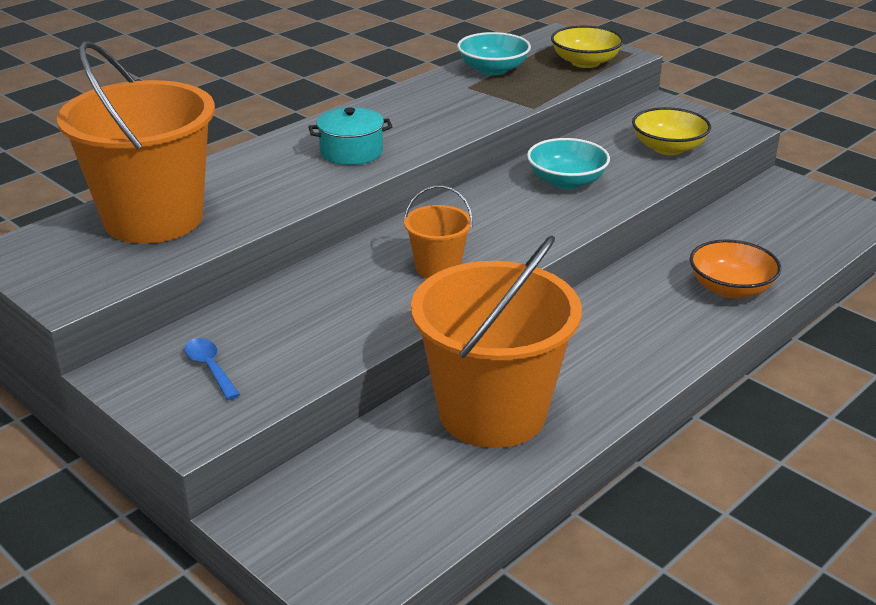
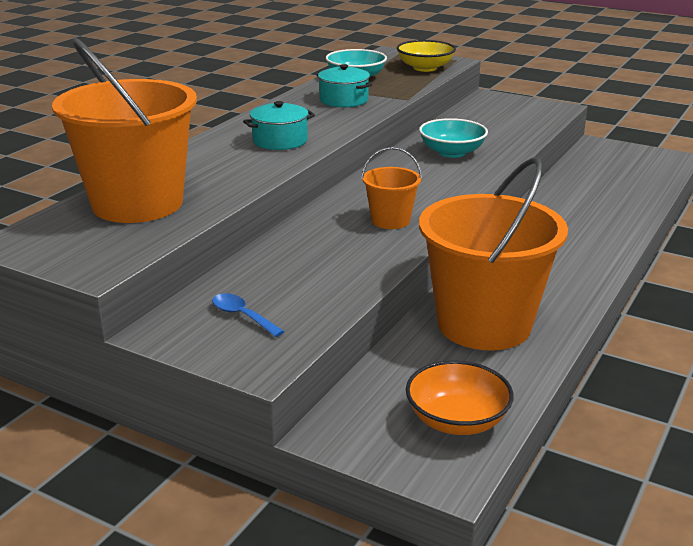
camera: 15 degrees left, 5 degrees down
(458, 101) = (343, 100): none -> turquoise pot
(668, 148) = (514, 124): yellow bowl -> none
(730, 288) = (609, 216): orange bowl -> orange bowl (457, 420)

